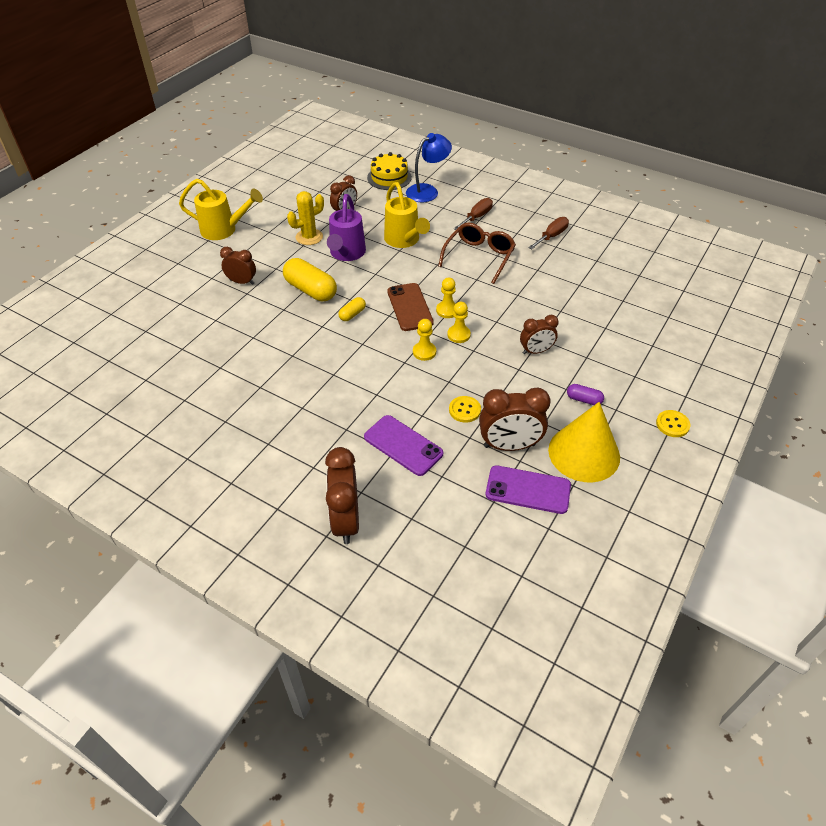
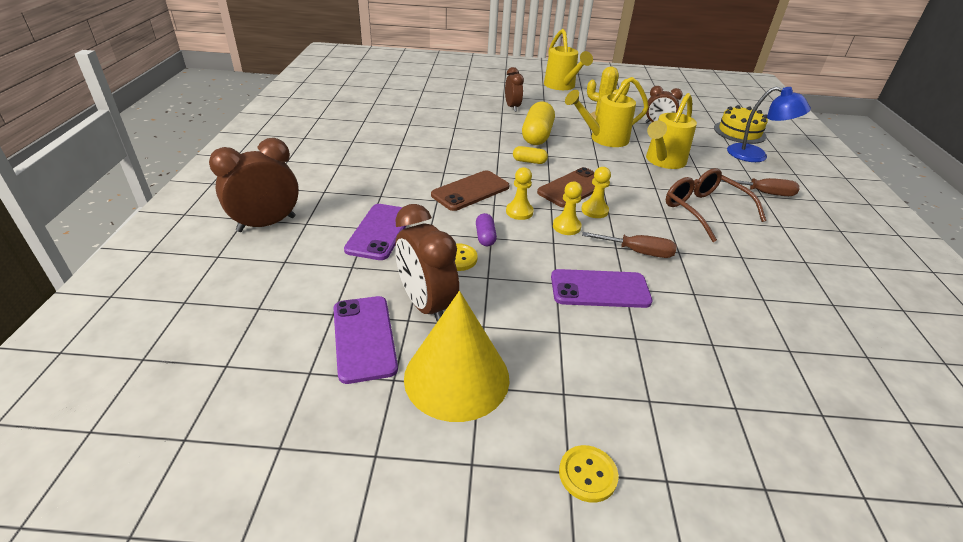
camera: 60 degrees right, 10 degrees down
(346, 254) = (604, 139): purple watering can -> yellow watering can
(376, 368) = (470, 191): none -> brown phone
(479, 257) = (704, 210): brown glasses -> brown glasses turned 120 degrees counterclockwise
(536, 351) = (600, 289): brown clock -> purple phone
(551, 236) = (818, 253): brown screwdriver -> brown screwdriver (638, 252)
(584, 399) = (554, 354): purple capsule -> purple capsule (485, 237)

